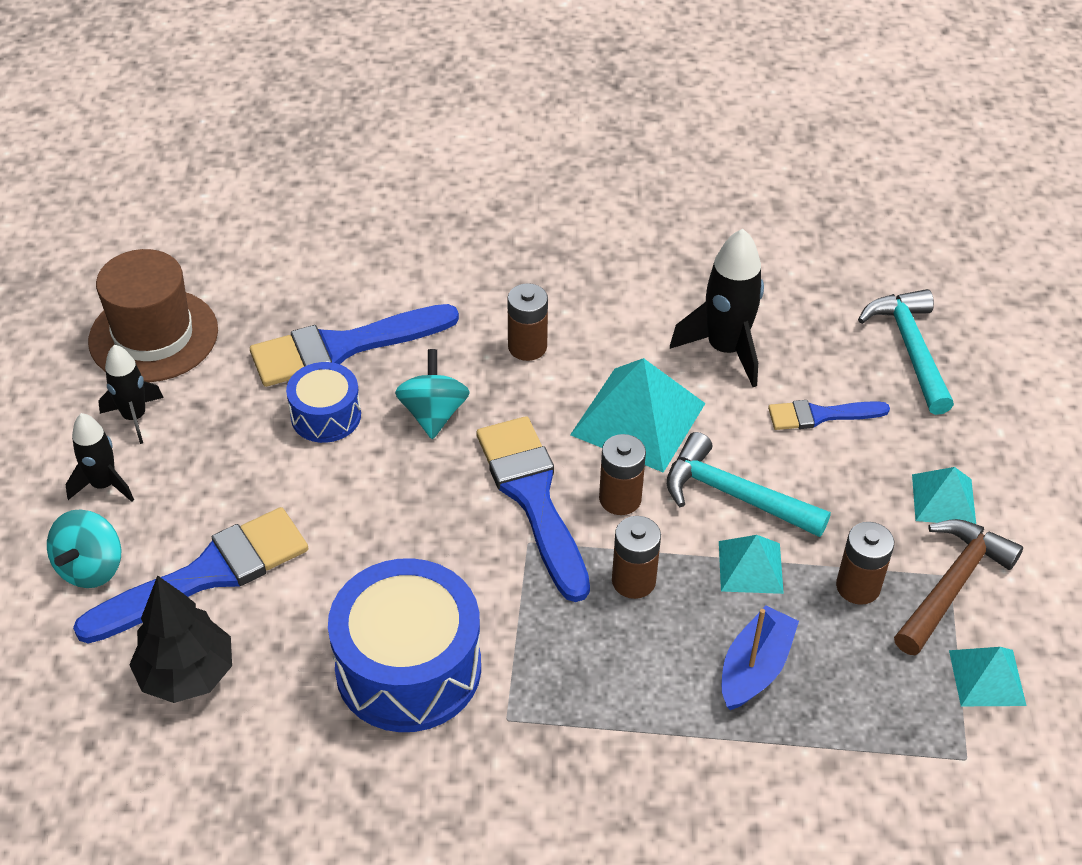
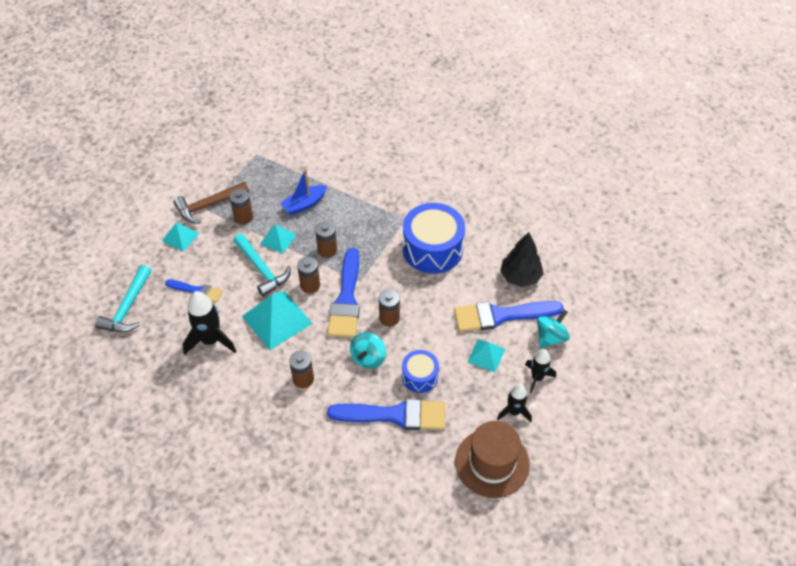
camera: 155 degrees left, 5 degrees up
(430, 492) = (389, 318): none -> brown battery
(987, 677) = (226, 173): turquoise pyramid -> turquoise pyramid (486, 355)

